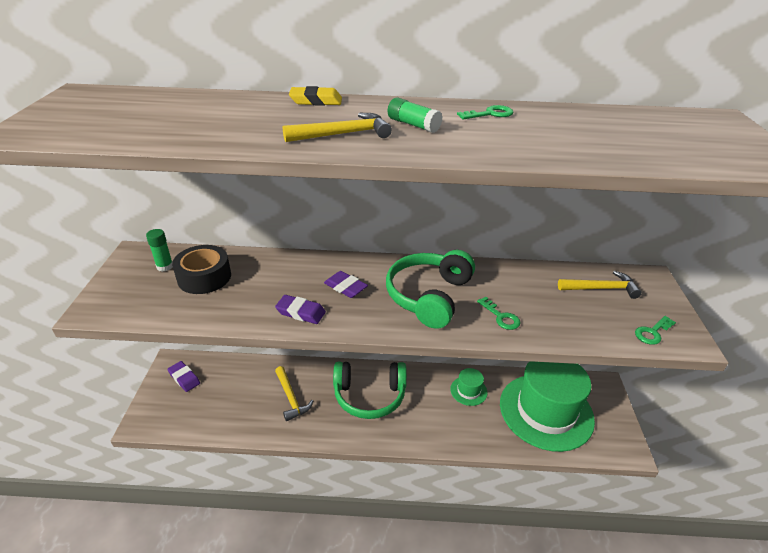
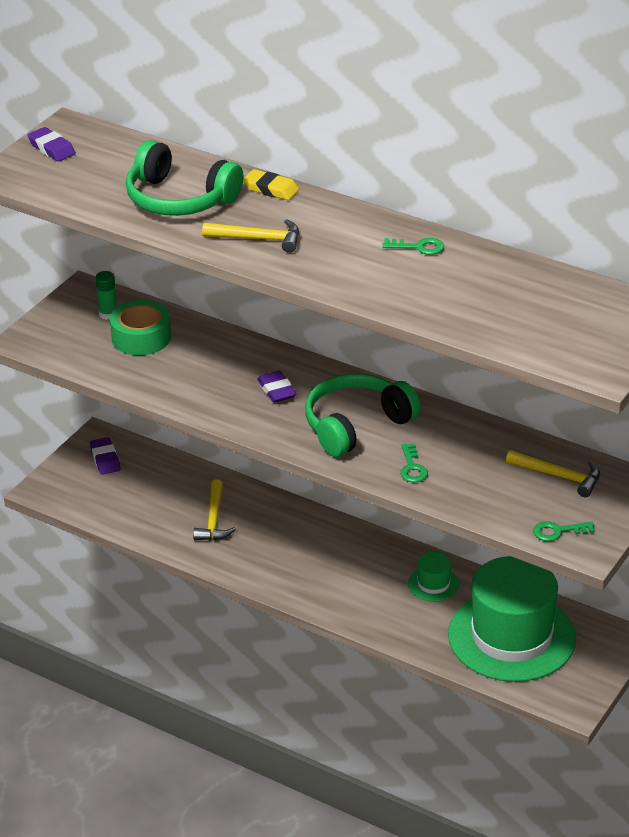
camera: 30 degrees right, 0 degrees up
(204, 277) = (141, 337): black tape -> green tape
(300, 312) = (213, 401): purple eraser -> purple eraser (51, 148)
(369, 396) = (307, 548): green headphones -> green headphones (179, 199)
(413, 125) = (330, 243): green glue stick -> none

